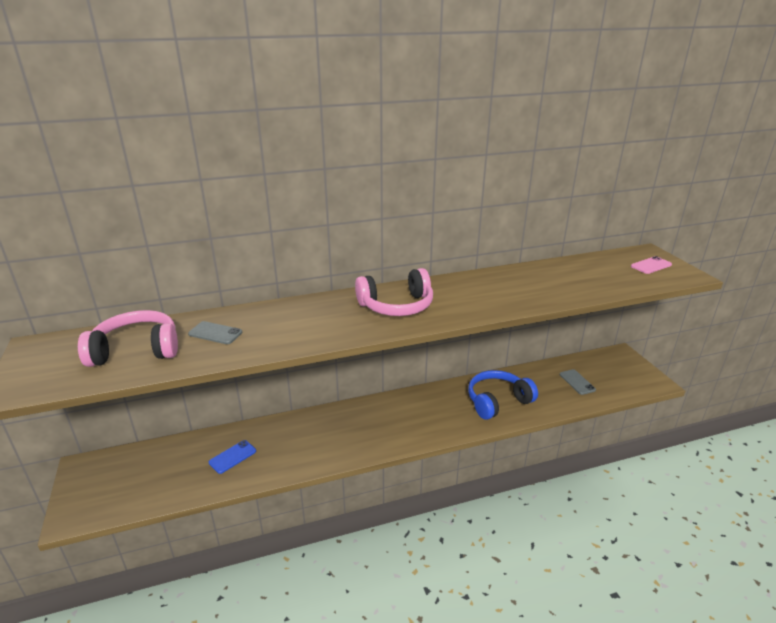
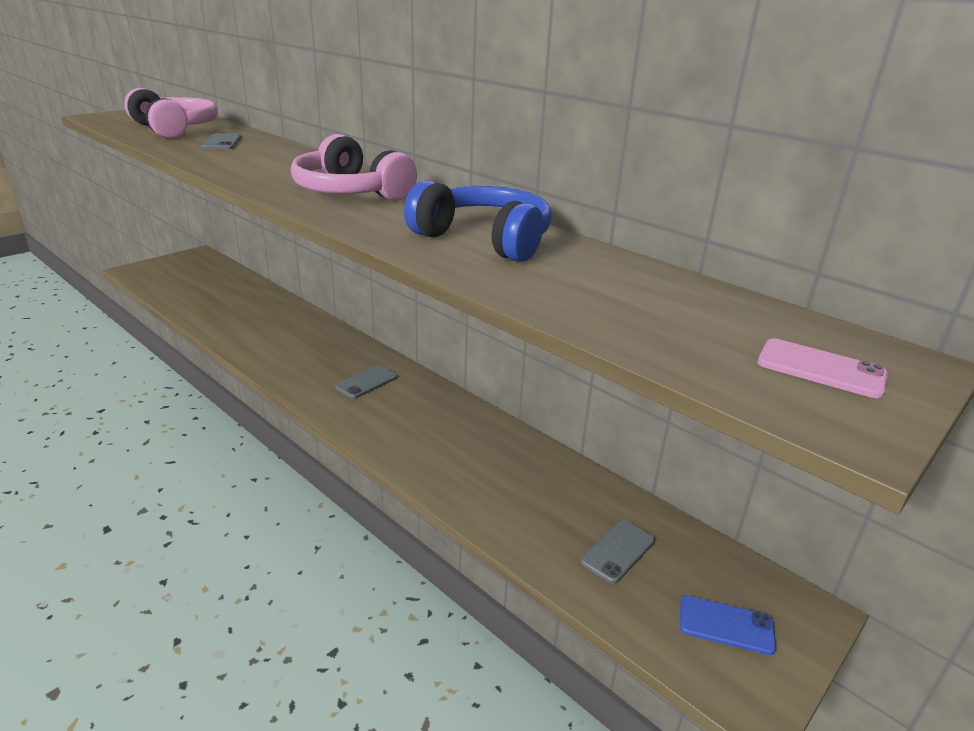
camera: 60 degrees right, 0 degrees up
(232, 457) = (239, 308): blue phone -> blue phone (726, 625)
(394, 417) = (366, 382): none -> grey phone
(497, 401) = (473, 463): blue headphones -> blue headphones (485, 239)

